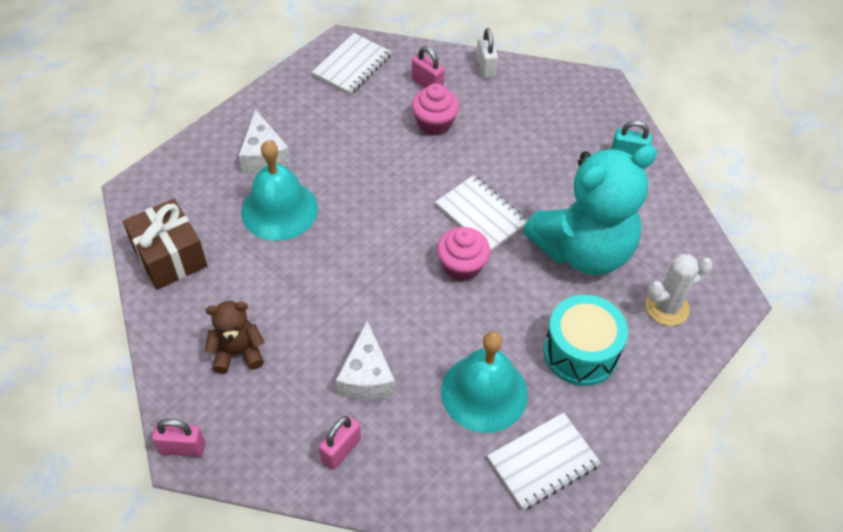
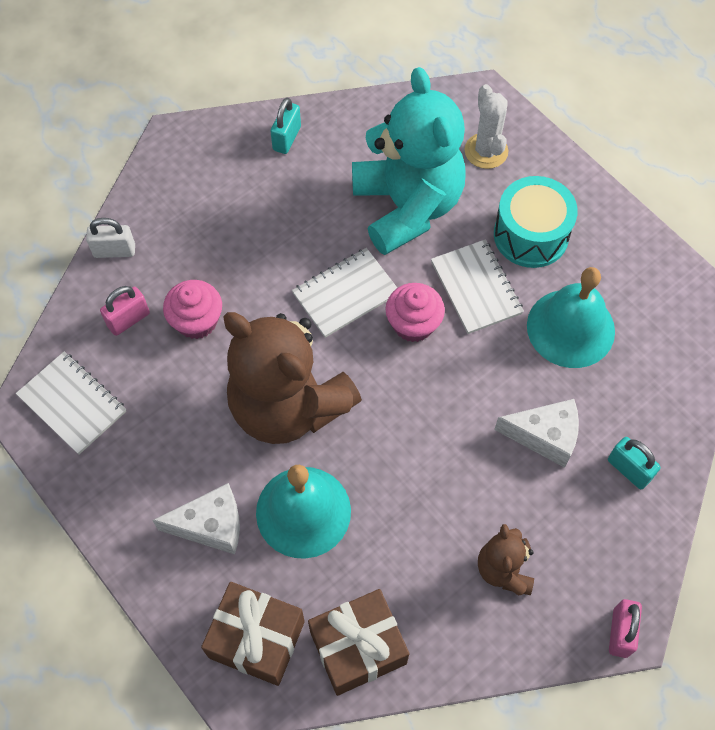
camera: 80 degrees left, 10 degrees up
(176, 194) = (256, 639): none -> brown gift
(341, 450) = (629, 469): pink padlock -> turquoise padlock
(369, 189) = (288, 405): none -> brown teddy bear
(543, 462) = (647, 290): white notebook -> white notebook (476, 288)

